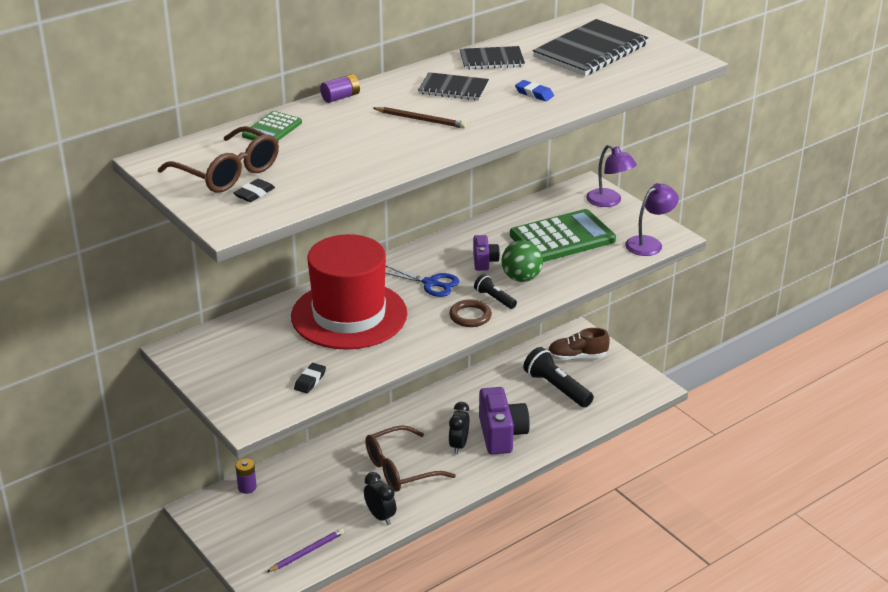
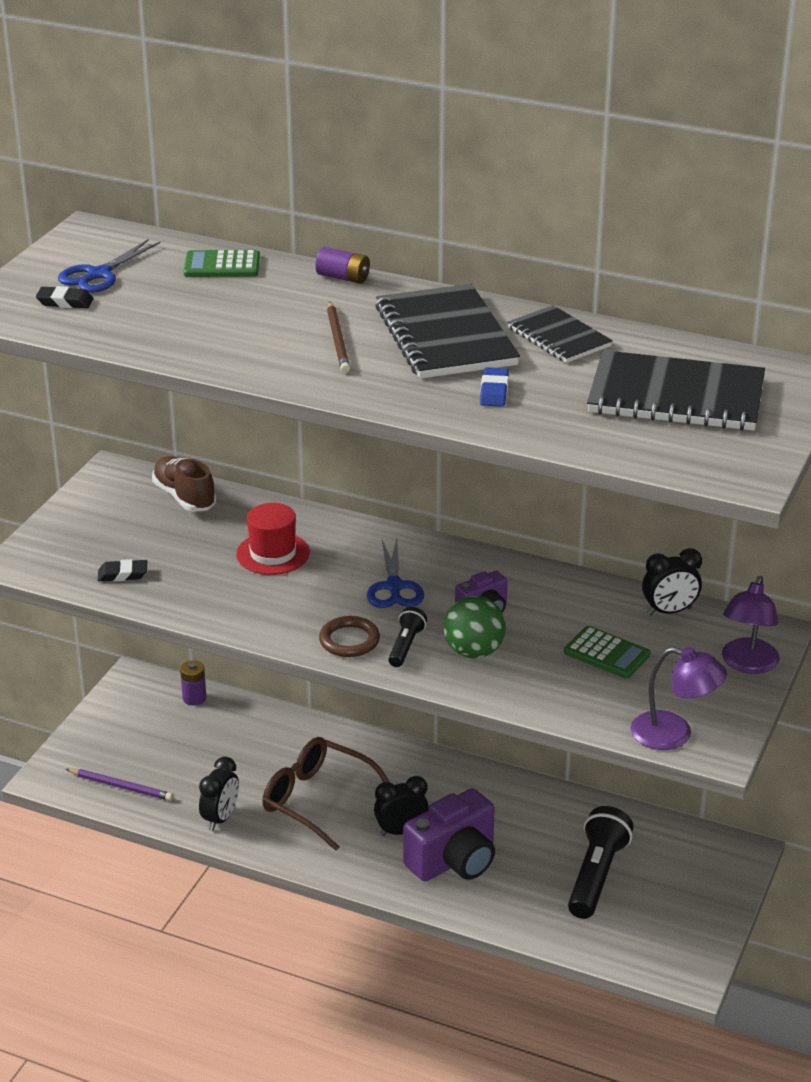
camera: 60 degrees right, 0 degrees up
(228, 173) = (98, 274): brown glasses -> blue scissors
(349, 315) = (273, 553): red hat -> red hat, size x0.47
(453, 89) = (445, 336): black notebook -> black notebook, size x1.71
(542, 206) = (669, 611): none -> black clock
(562, 238) = (607, 653): green calculator -> green calculator, size x0.52
(577, 357) = (685, 870): brown shoe -> brown shoe (184, 497)

